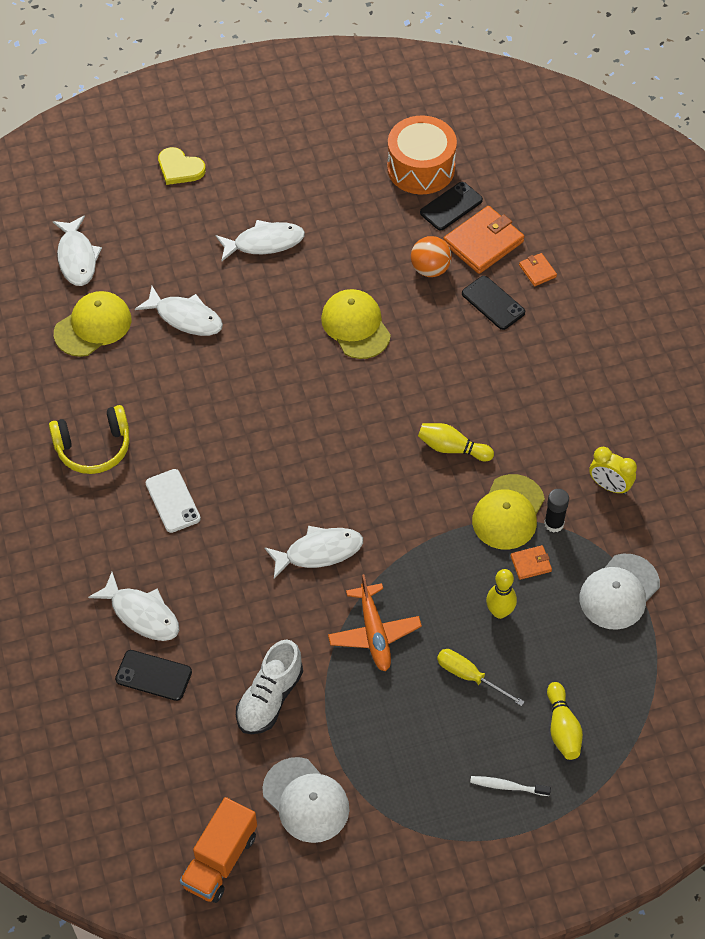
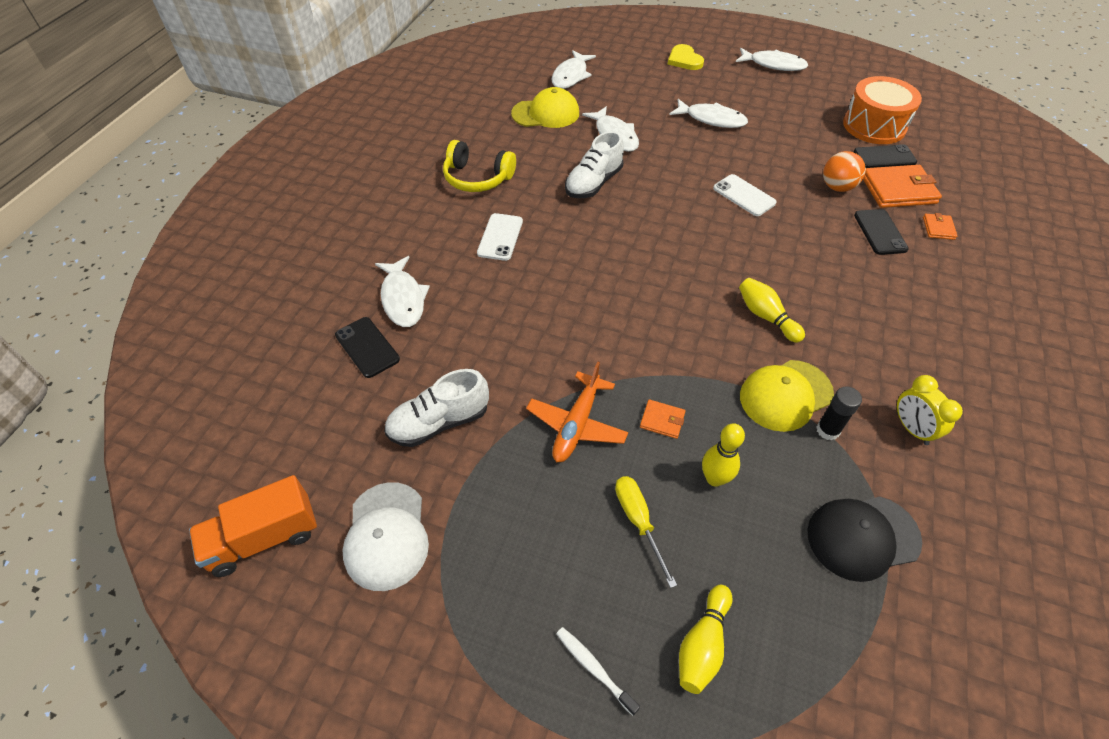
camera: 35 degrees right, 5 degrees down
(210, 389) = (593, 183): none -> white shoe
(319, 552) = (583, 332): white fish -> white fish (773, 65)
(355, 326) = (744, 195): yellow cap -> white phone
(531, 563) = (778, 453): orange wallet -> orange wallet (662, 420)
(619, 592) = (862, 537): white cap -> black cap

